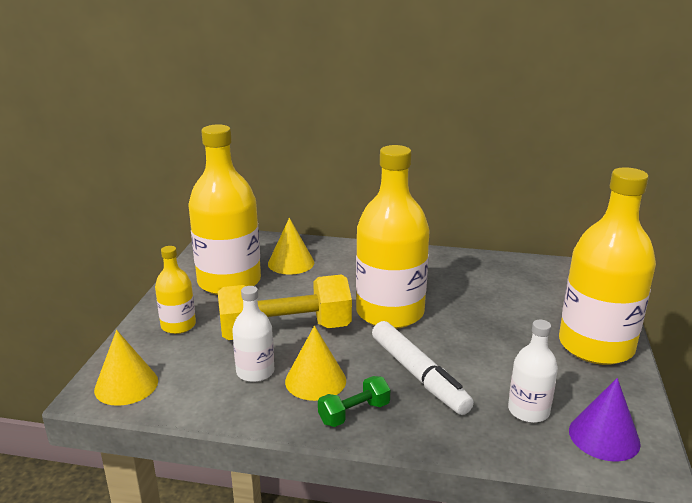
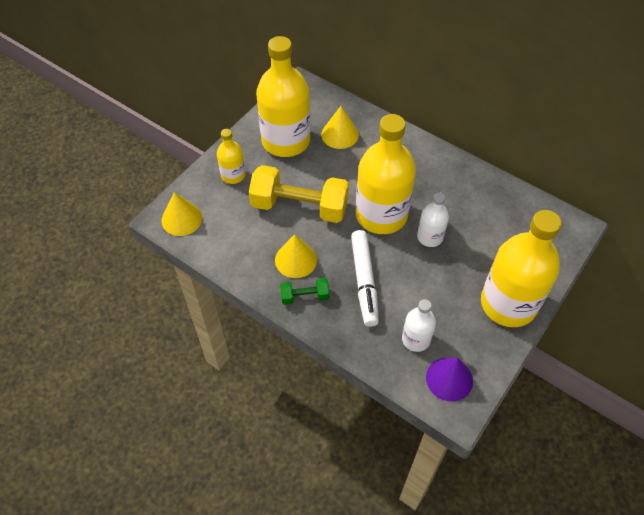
camera: 25 degrees right, 30 degrees up
(255, 372) = (262, 237): white bottle -> white bottle (430, 237)

